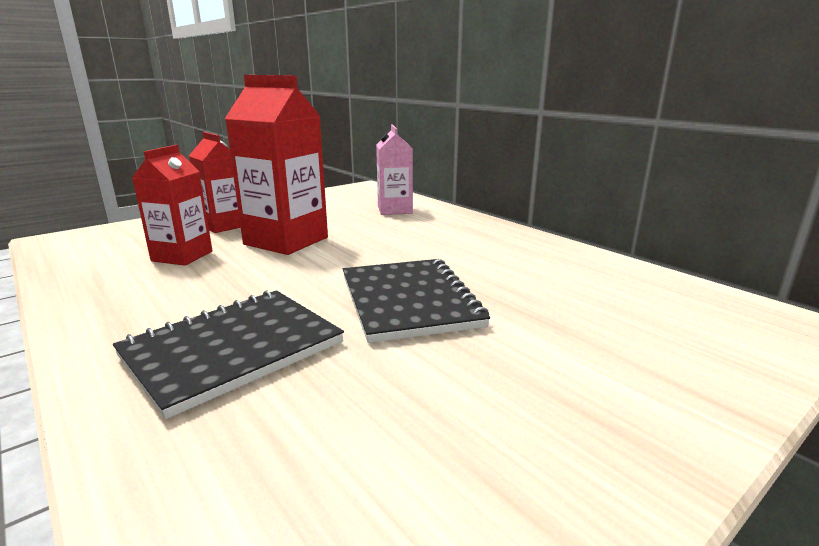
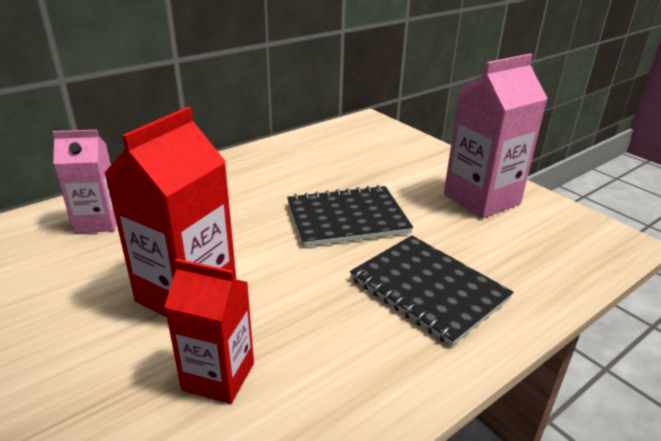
camera: 90 degrees left, 10 degrees up
(224, 225) = (89, 366): red carton -> none
(506, 440) = (481, 199): none -> pink carton

